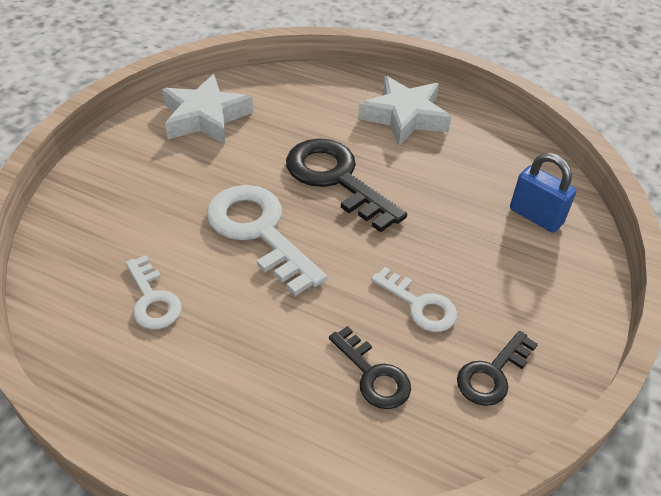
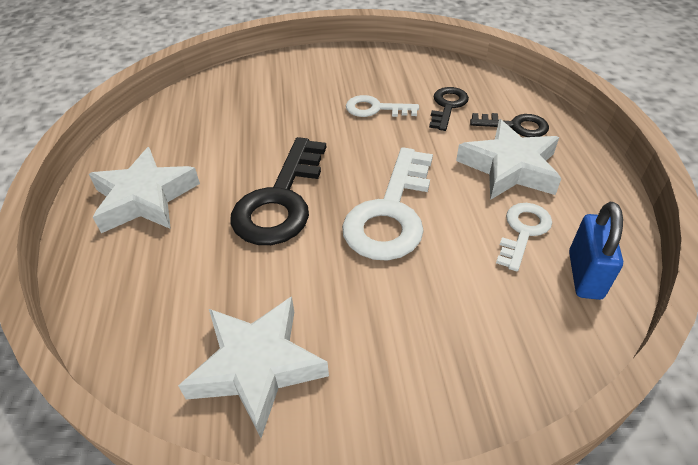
camera: 120 degrees left, 0 degrees up
(227, 352) = (509, 167): none -> white star
(420, 305) = (375, 109): white key -> white key turned 90 degrees counterclockwise
(492, 374) = (396, 71): black key -> black key (515, 126)
(535, 216) = (239, 91): blue padlock -> blue padlock (584, 275)

